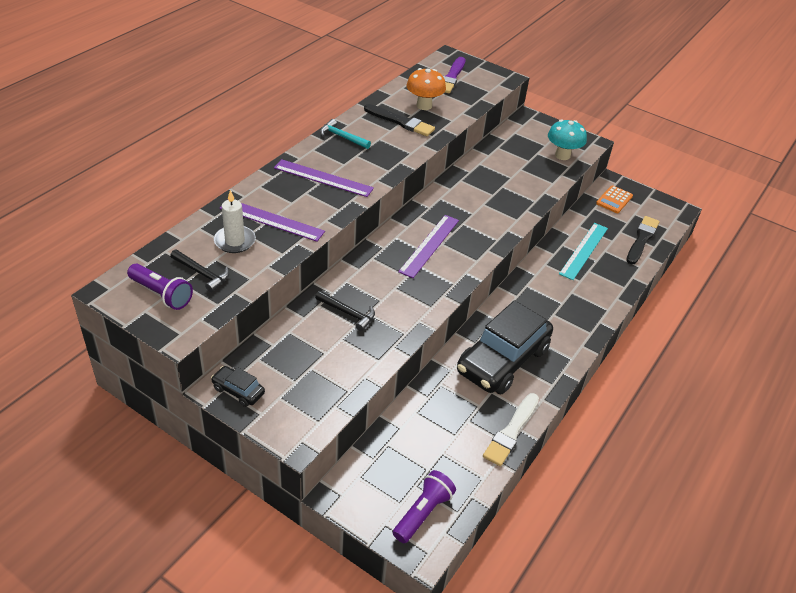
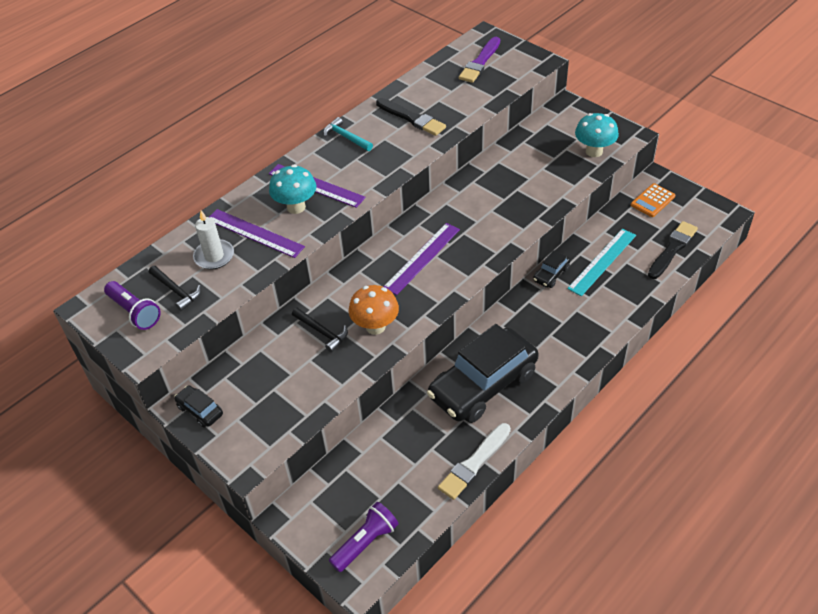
camera: 15 degrees right, 5 degrees up
(308, 197) = (296, 207): none -> turquoise mushroom
(424, 105) = (441, 98): orange mushroom -> orange mushroom (375, 326)
(541, 262) = (551, 274): none -> black car

